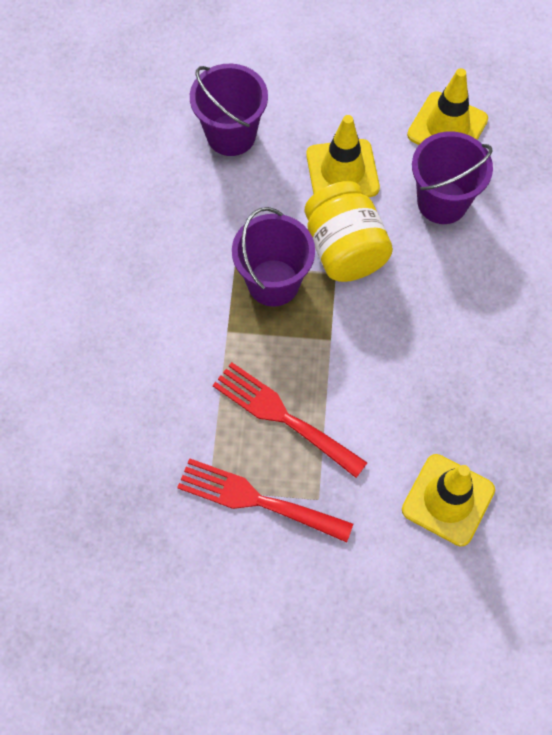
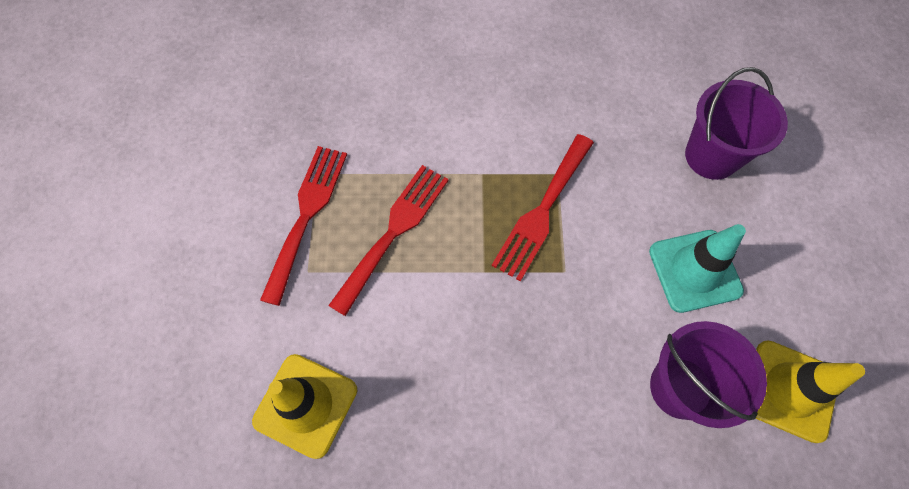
camera: 85 degrees right, 0 degrees up
(273, 283) = (542, 211): purple bucket -> red fork
(342, 171) = (694, 271): yellow traffic cone -> turquoise traffic cone
(345, 249) = (595, 279): yellow jar -> none

